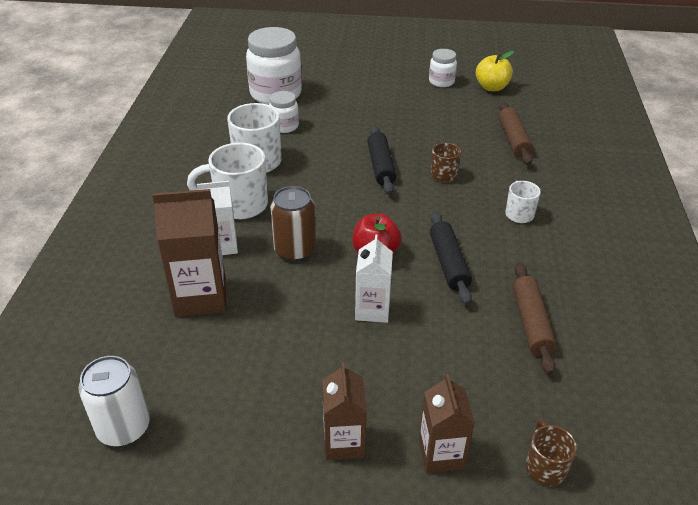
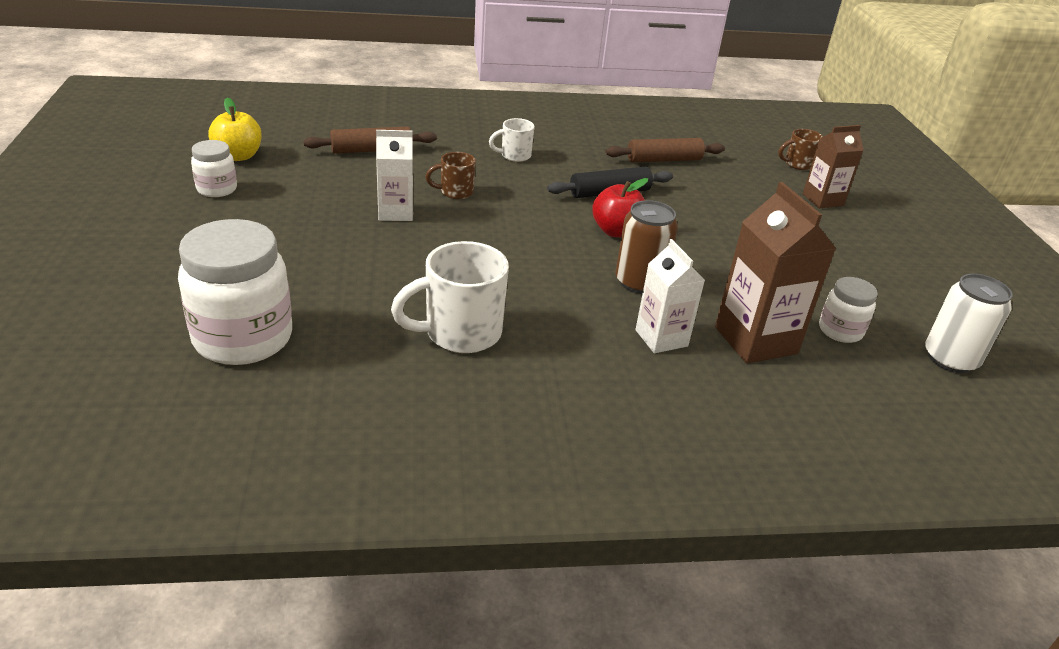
camera: 105 degrees left, 5 degrees down
(239, 205) = (574, 336): white mug -> none
(284, 126) = (356, 318): white jar -> white jar (840, 331)
(344, 442) = (851, 239): brown carton -> none
(372, 310) = (699, 231): white carton -> white carton (395, 212)
(381, 166) = (448, 232): black rolling pin -> none

